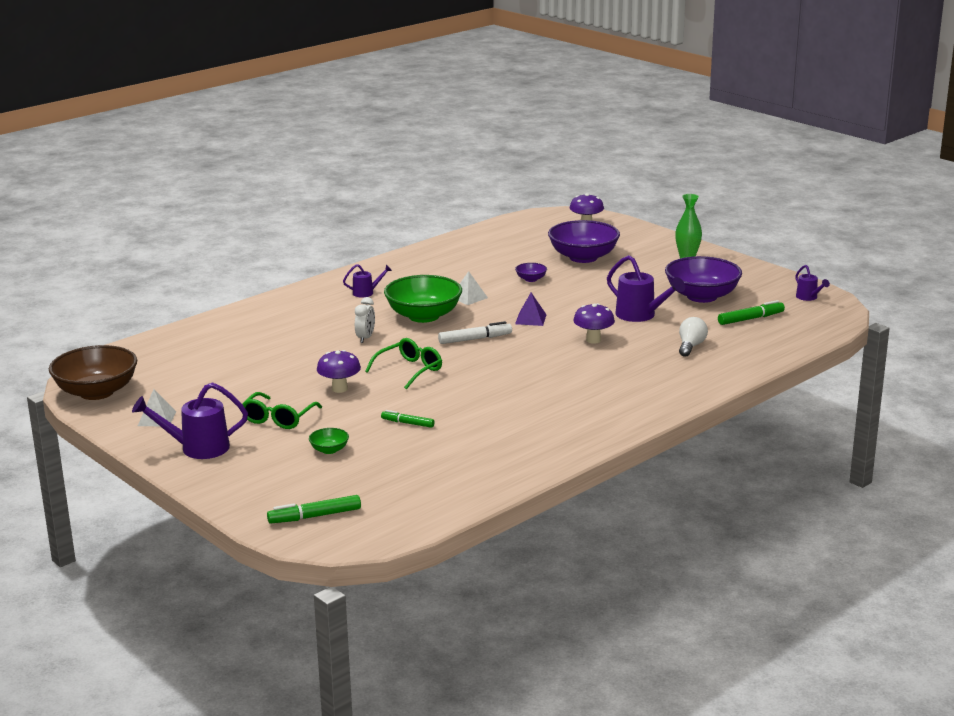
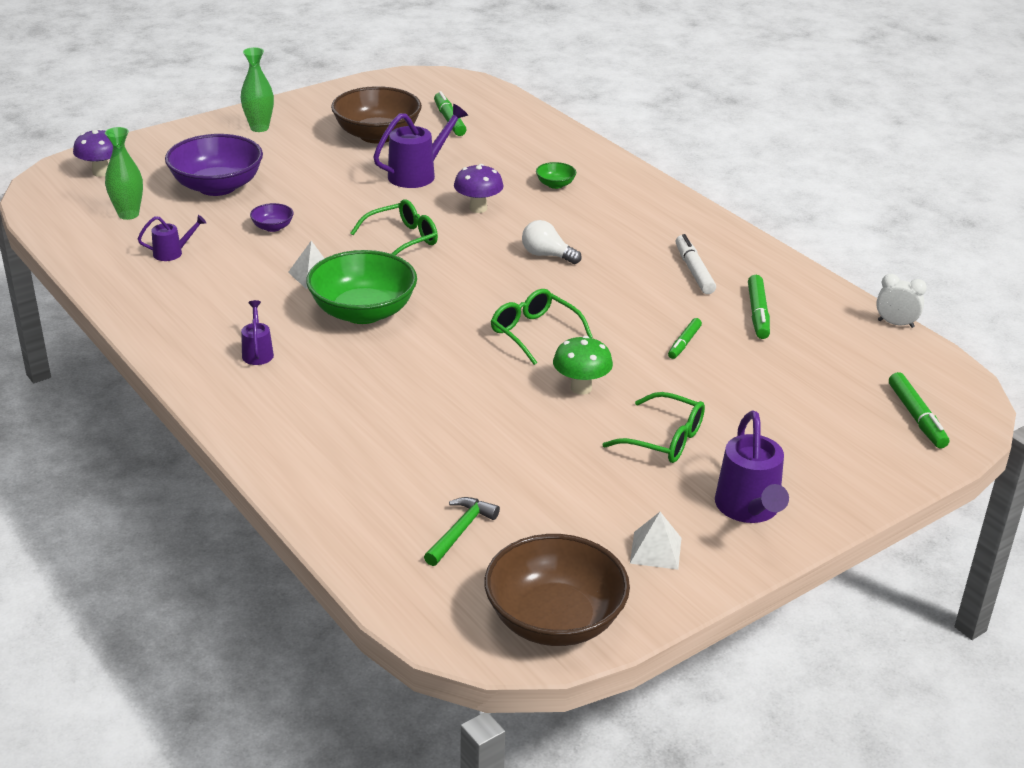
camera: 85 degrees left, 10 degrees up
(181, 362) = (460, 531): none -> green hammer
(329, 450) = (753, 402): green bowl -> green bowl (555, 184)
(339, 389) = (581, 388): purple mushroom -> green mushroom
(365, 338) = (422, 361): white clock -> white clock (895, 324)
(461, 452) = (758, 313): none -> green marker
(475, 339) = (452, 281): white marker -> white marker (694, 271)
(530, 239) = (128, 214): none -> green vase
(530, 319) = (402, 239): purple pyramid -> green glasses
(690, 346) = (511, 159): white light bulb -> white light bulb (547, 255)
(702, 296) = (377, 135): purple bowl -> brown bowl
(808, 298) = (405, 85): purple watering can -> purple watering can (172, 253)

